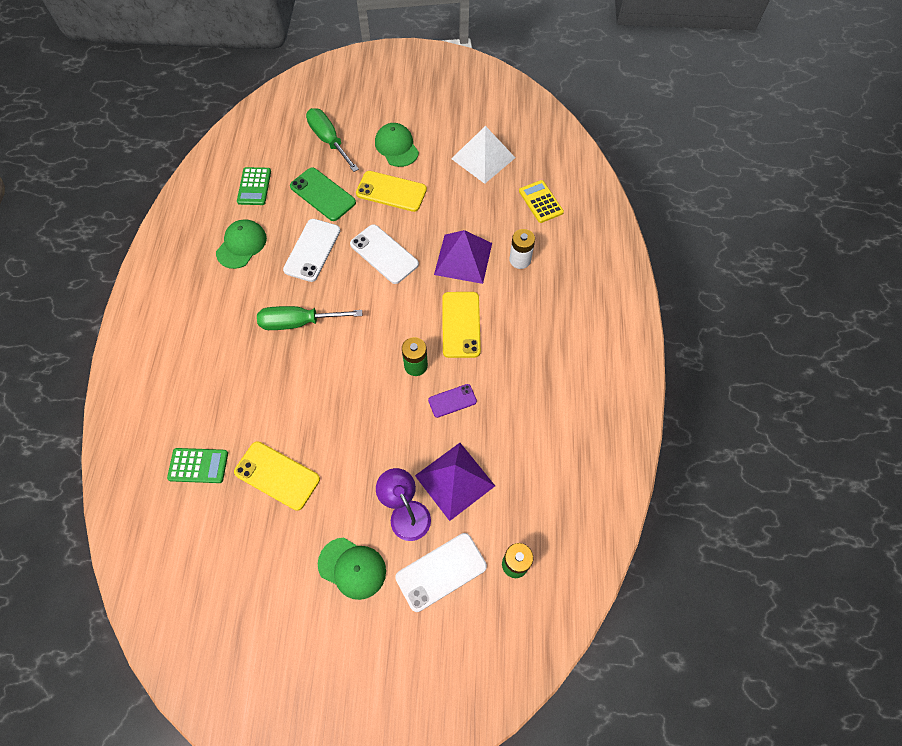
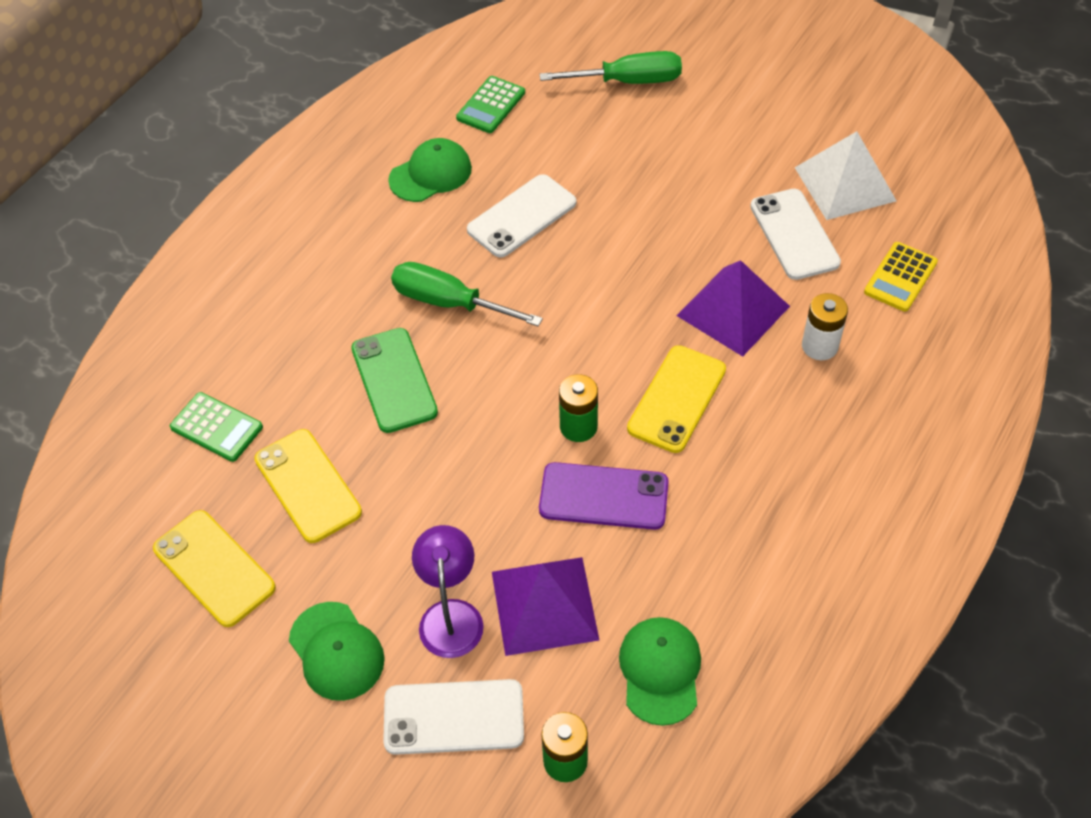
camera: 30 degrees right, 10 degrees down
(322, 194) = (578, 149): green phone -> green phone (394, 380)
(329, 140) = (628, 81): green screwdriver -> green screwdriver turned 90 degrees clockwise
(384, 254) = (619, 260): white phone -> white phone (794, 234)
(391, 191) = (678, 180): yellow phone -> yellow phone (214, 568)
(396, 147) = (721, 123): green cap -> green cap (660, 671)
(452, 401) = (603, 496): purple phone -> purple phone, size x1.70
(540, 202) = (900, 277): yellow calculator -> yellow calculator turned 150 degrees counterclockwise

